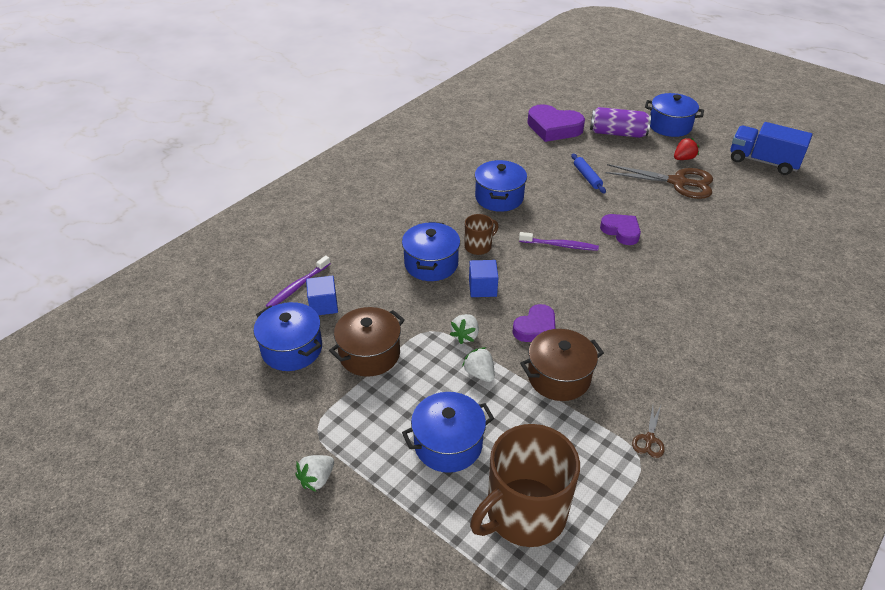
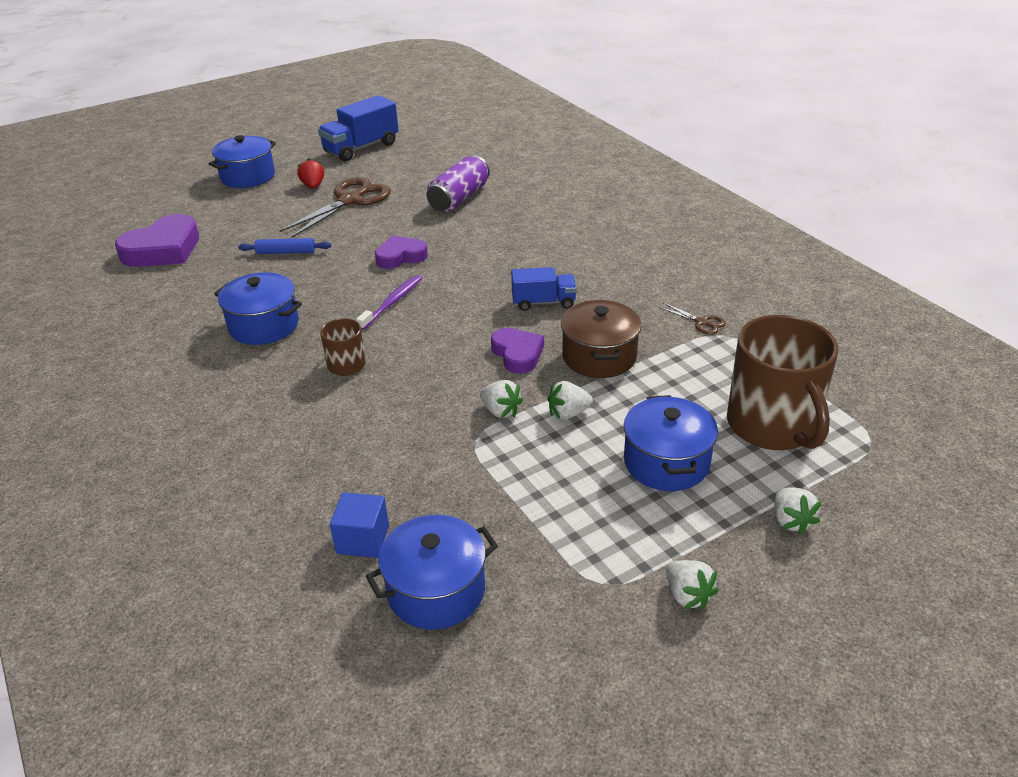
camera: 70 degrees left, 5 degrees down
(298, 286) = (300, 564): purple toothbrush -> none
(369, 354) = (489, 505): brown pot -> none
(410, 538) = (791, 521): none -> white strawberry
(431, 264) = (350, 413): blue pot -> none
(482, 288) = (426, 378): blue cube -> none
(612, 326) = (543, 302): none -> blue truck
(617, 133) = (224, 210): purple can -> purple can (459, 198)

